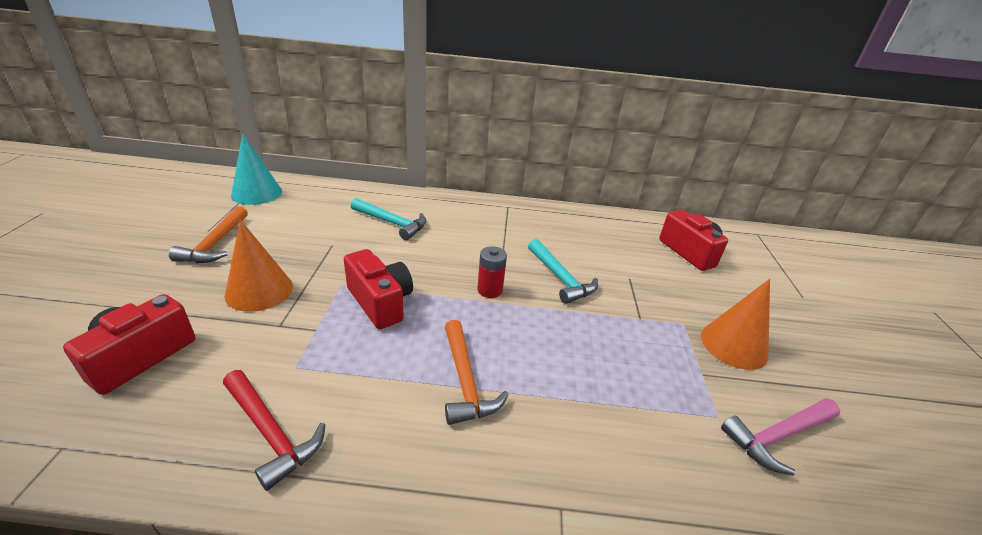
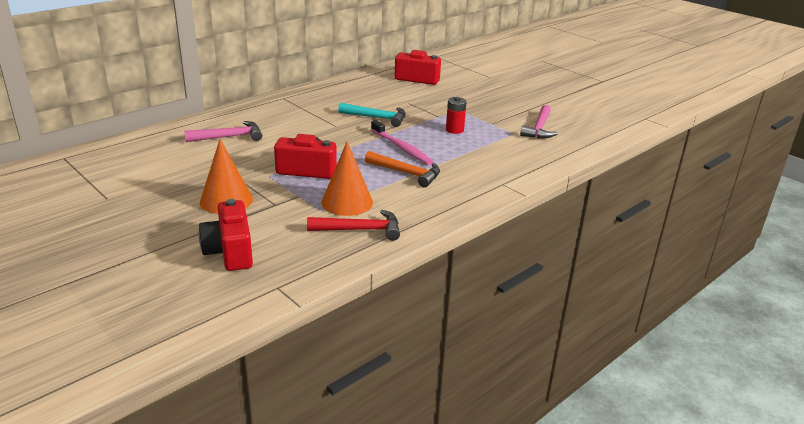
camera: 45 degrees left, 5 degrees down
(215, 244) = (134, 200): orange hammer -> none
(256, 193) = (82, 166): turquoise cone -> none
(392, 223) = (229, 137): turquoise hammer -> pink hammer
(489, 290) = (352, 139): red battery -> red battery (454, 130)
(521, 337) = (401, 148): none -> pink toothbrush
(734, 345) = (488, 108): orange cone -> orange cone (347, 202)

